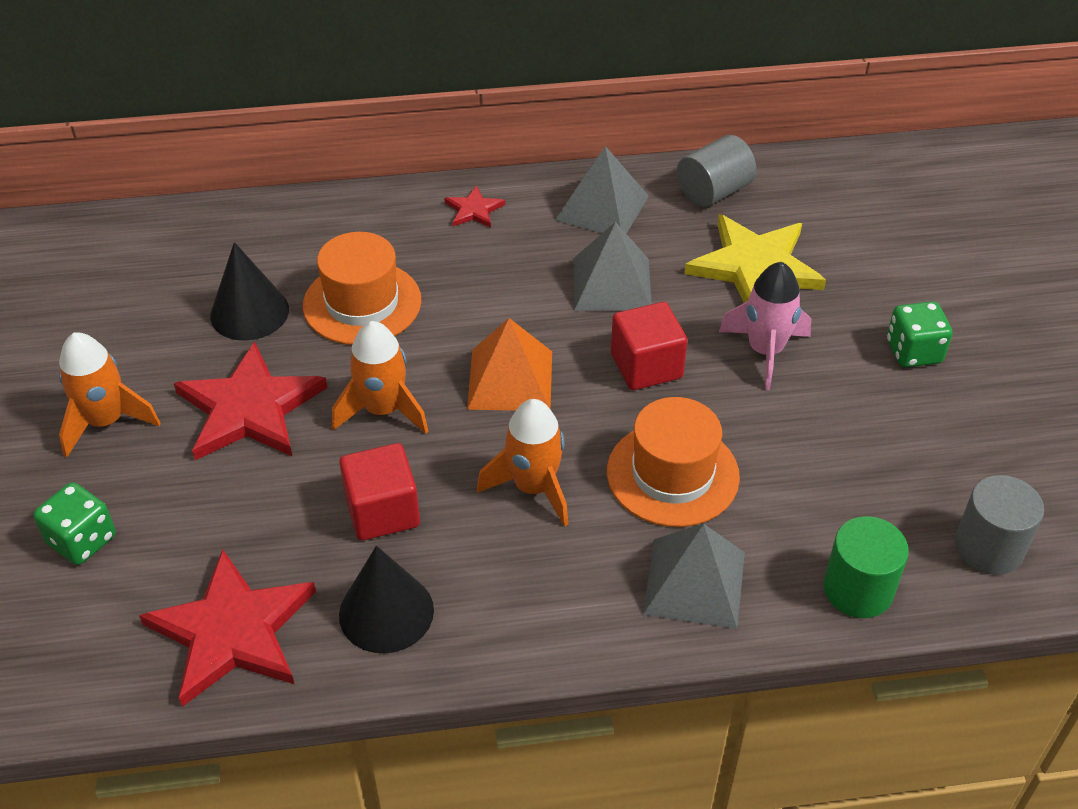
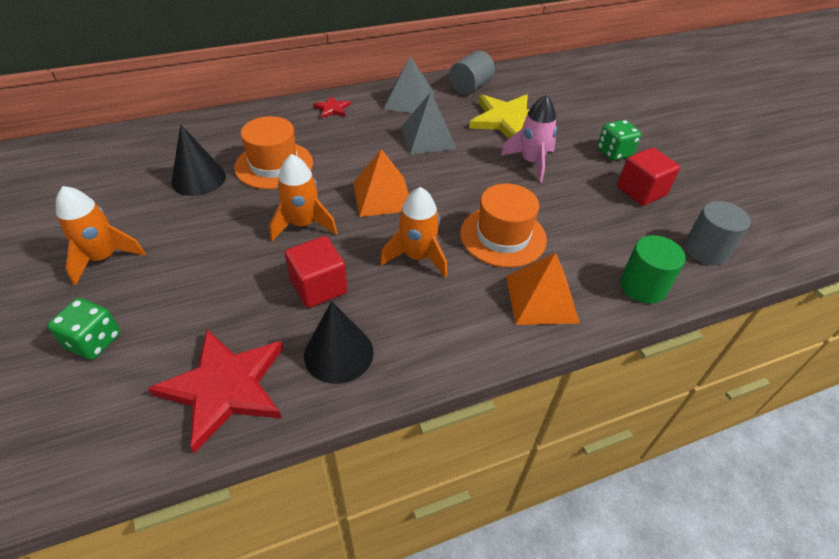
camera: 15 degrees left, 0 degrees up
(250, 408) = (209, 235): red star -> none
(646, 366) = (464, 178): red cube -> red cube (641, 191)
(694, 582) = (541, 299): grey pyramid -> orange pyramid

